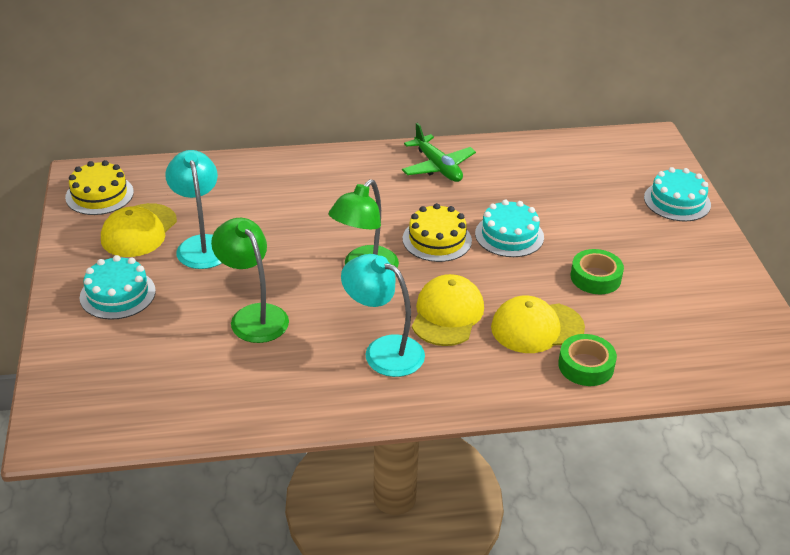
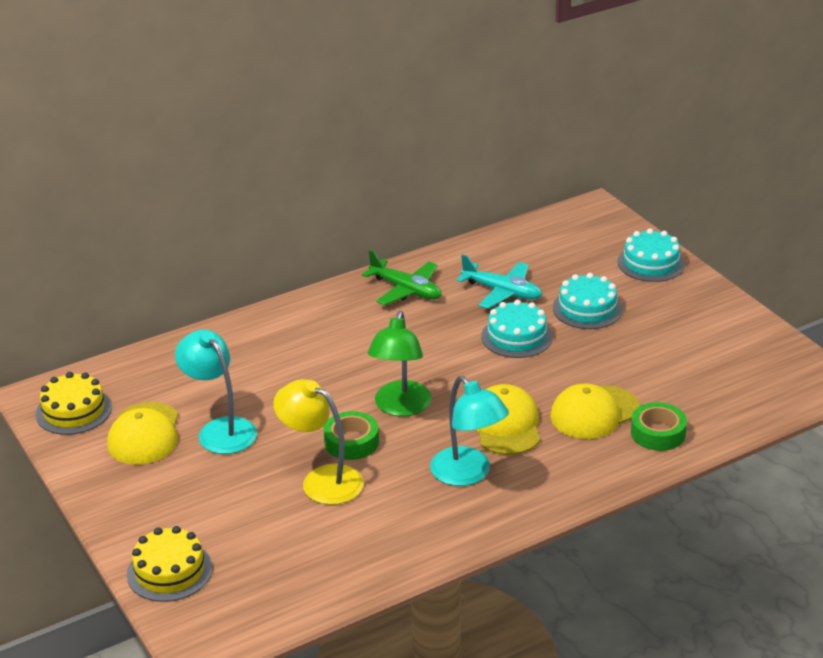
camera: 20 degrees left, 5 degrees down
(117, 294) = (169, 500): turquoise cake -> turquoise cake (587, 309)
(253, 316) = (322, 480): green lamp -> yellow lamp
(383, 351) = (468, 474): turquoise lamp -> turquoise lamp turned 135 degrees counterclockwise
(437, 239) = (451, 359): yellow cake -> yellow cake (169, 571)
(521, 191) = (502, 292): none -> turquoise plane
(595, 277) = (619, 353): green tape -> green tape (351, 442)

